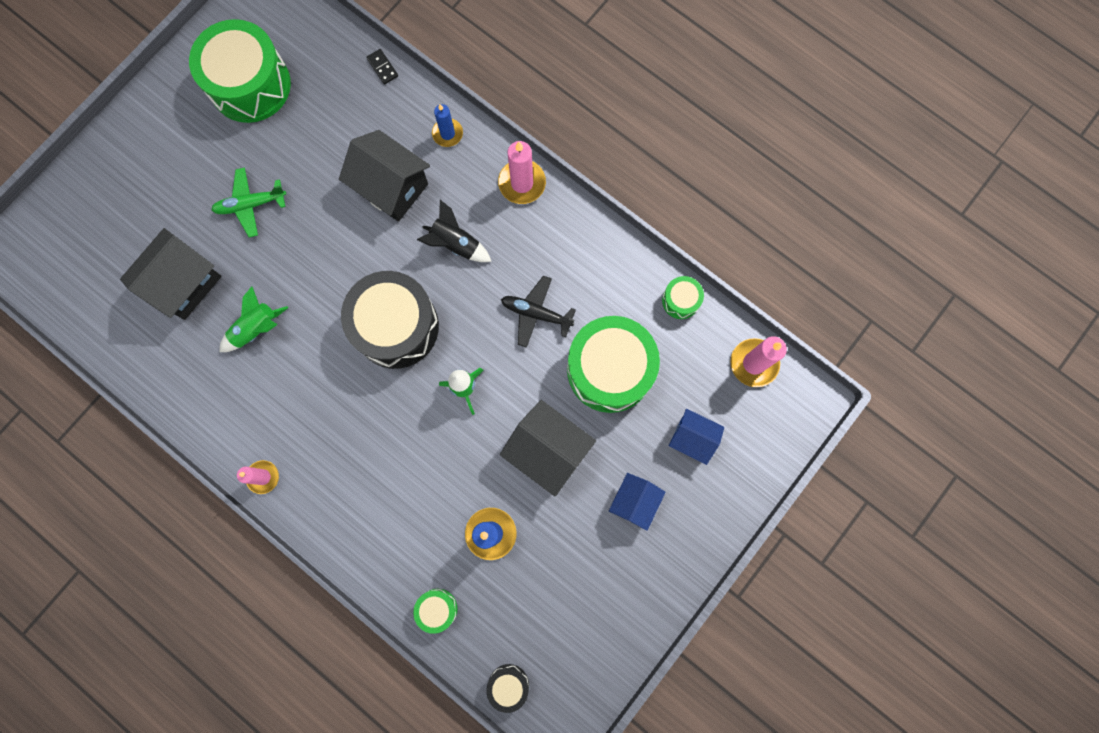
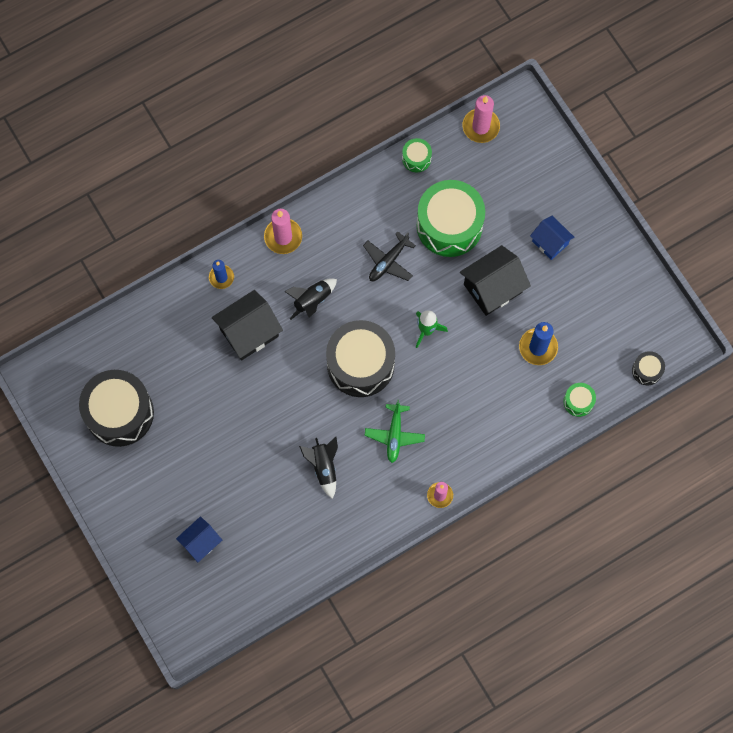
camera: 70 degrees left, 5 degrees down
(184, 283) = (267, 510): black house -> none
(250, 85) = (119, 413): green drum -> black drum
(250, 204) = (221, 442): green plane -> green plane (394, 435)
(256, 329) = (323, 467): green rocket -> black rocket
(382, 67) = (146, 308): black domino -> none
(692, 438) = (519, 188): blue house -> blue house (201, 542)

